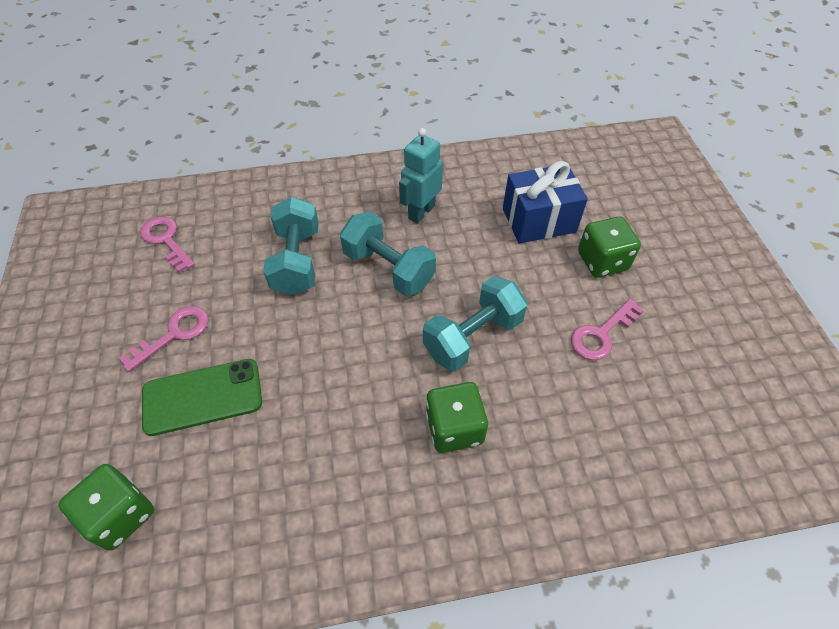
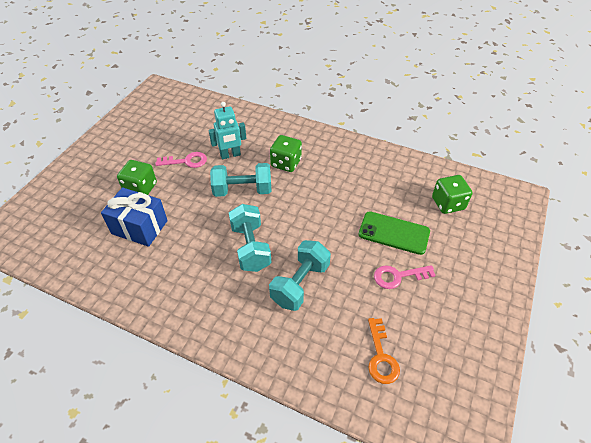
camera: 145 degrees left, 5 degrees down
(166, 240) = (381, 357): pink key -> orange key
(421, 212) = (196, 274): turquoise robot -> turquoise robot (230, 155)

